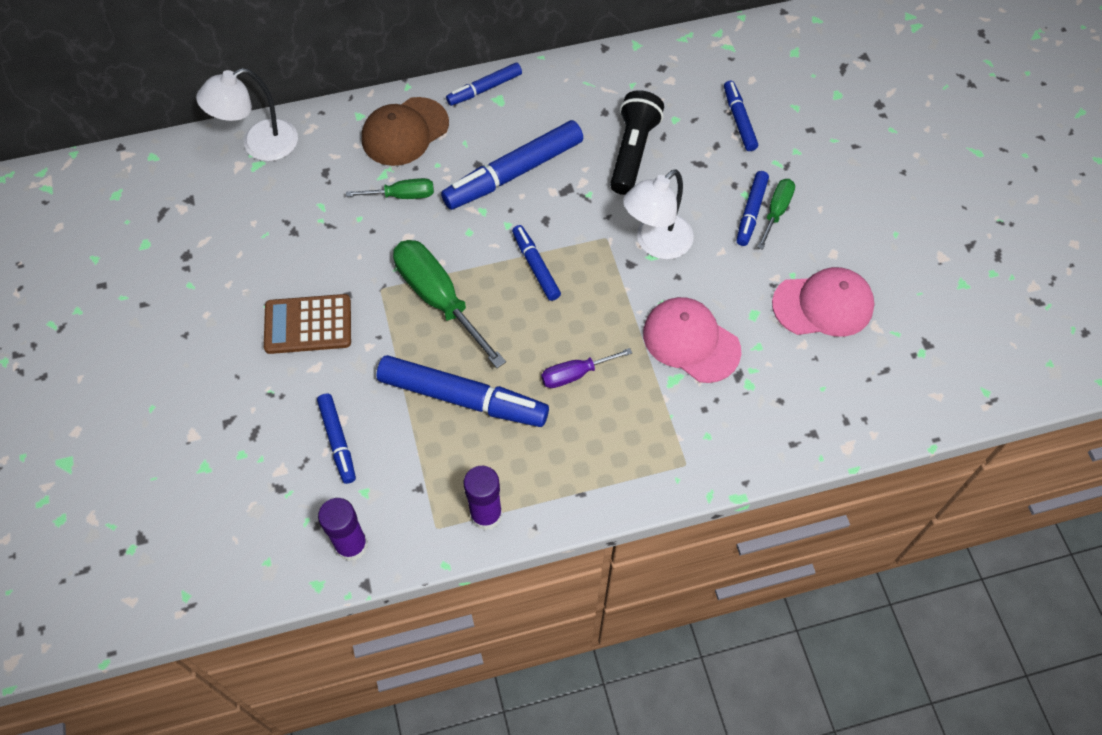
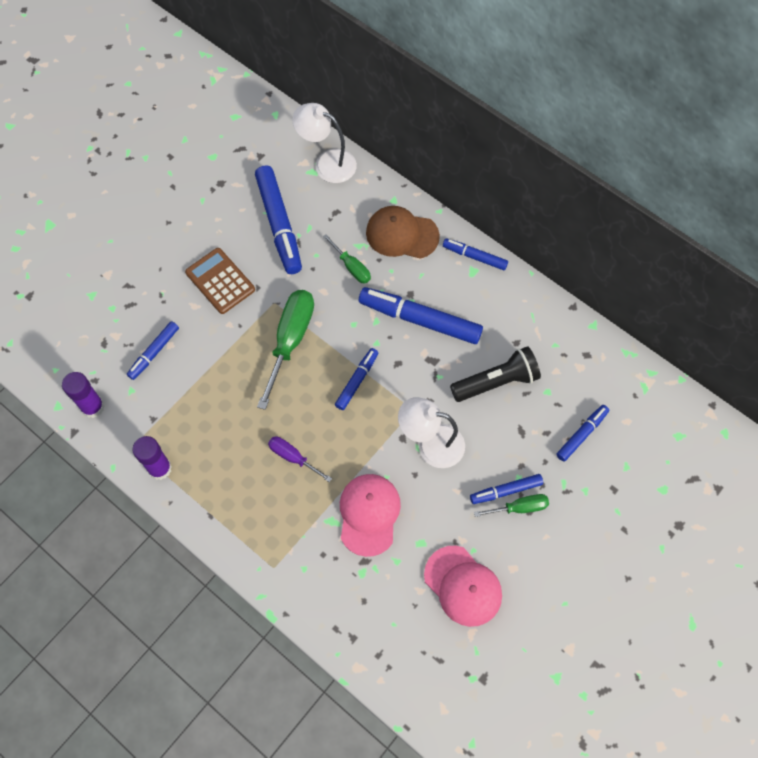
camera: 55 degrees right, 5 degrees up
(462, 398) = (230, 402): blue marker -> blue marker (279, 224)

